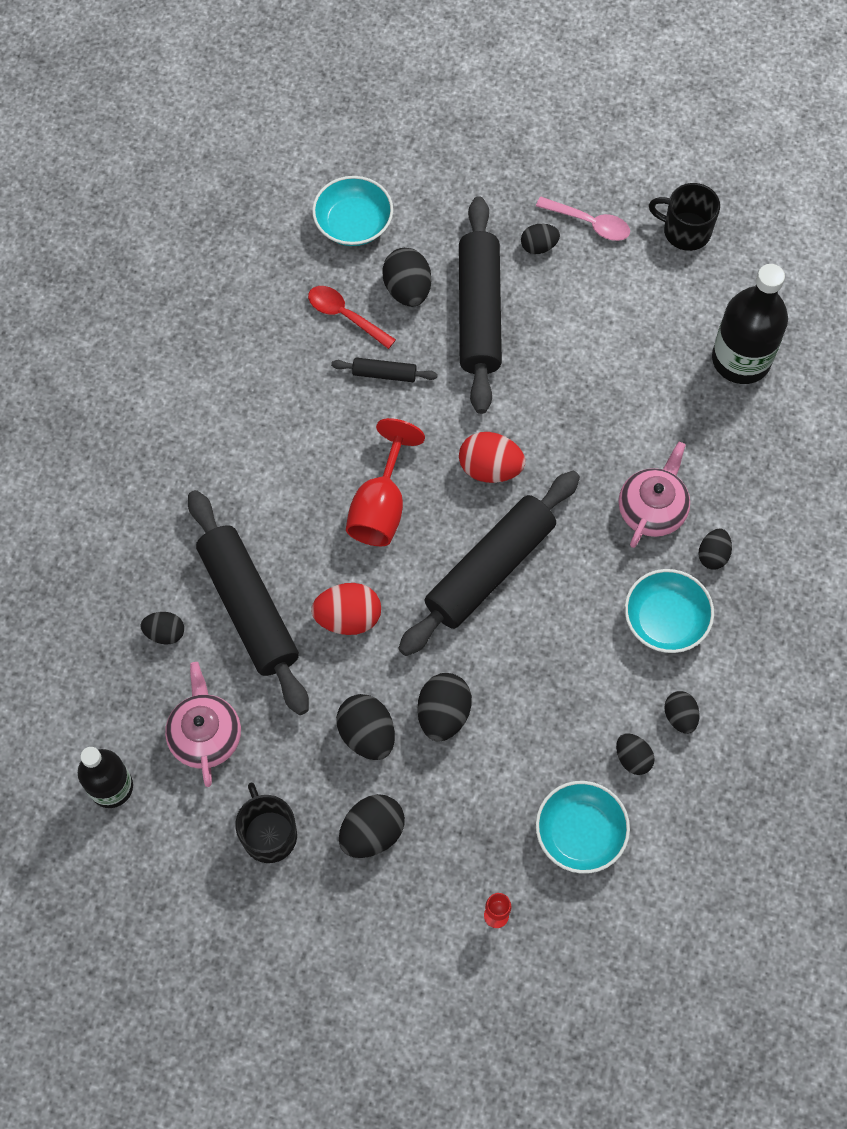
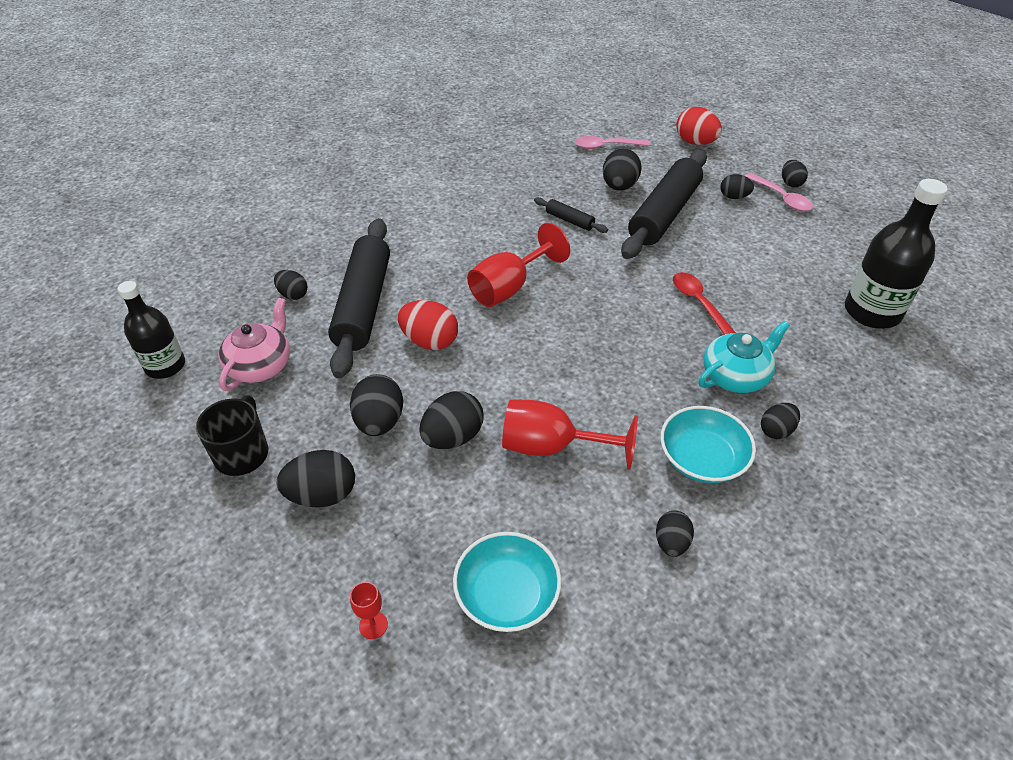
camera: 30 degrees right, 20 degrees down
(345, 316) = (565, 184): red spoon -> red spoon (698, 302)
(353, 223) = (605, 146): turquoise bowl -> pink spoon
(490, 468) = (611, 298): red egg -> red egg (695, 142)
(490, 569) = (566, 358): black rolling pin -> none
(534, 677) = (551, 447): none -> red goblet
(632, 758) = (601, 555): black egg -> black egg (790, 183)
(652, 509) = (735, 376): pink teapot -> turquoise teapot
(685, 231) = (859, 225): black mug -> none

